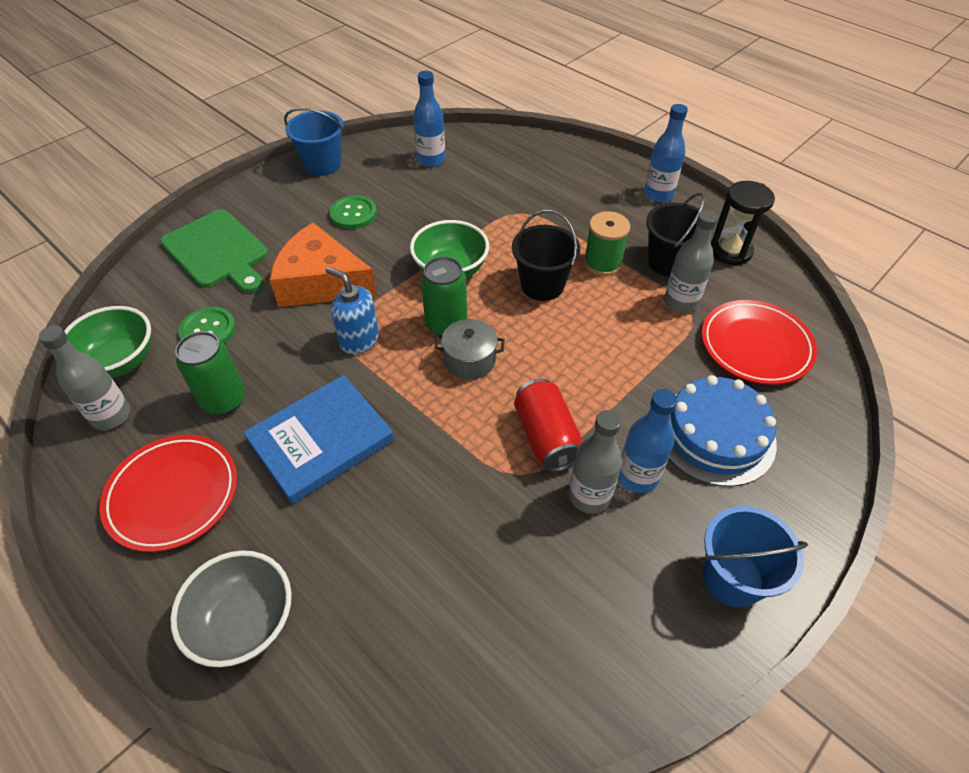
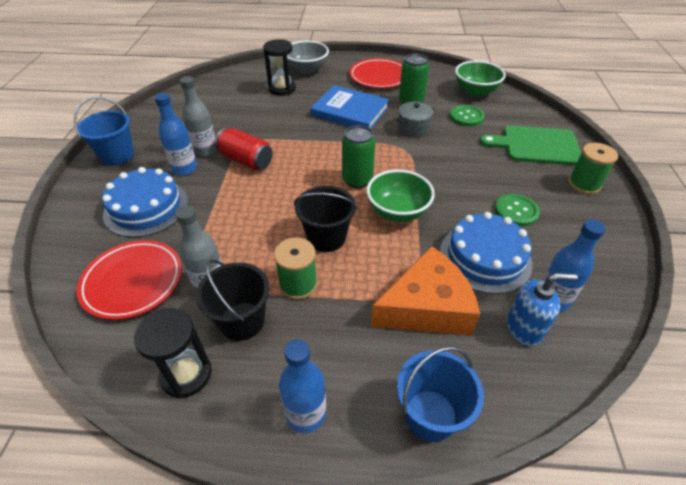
camera: 140 degrees right, 5 degrees down
(111, 416) = (442, 80): grey bottle -> none
(259, 199) = (584, 184): none -> green spool
(321, 282) = (457, 162): orange cheese -> orange cheese (427, 307)
(321, 441) = (350, 111): blue book -> blue book turned 75 degrees counterclockwise
(322, 164) = (608, 235): blue bucket -> blue bucket (430, 415)
(352, 584) = (282, 89): none -> black hourglass
(359, 340) = (392, 149): blue soap dispenser -> blue soap dispenser (524, 328)
(434, 201) = (485, 257): none -> blue cake
(470, 360) = (322, 171): grey pot -> grey pot (413, 128)

